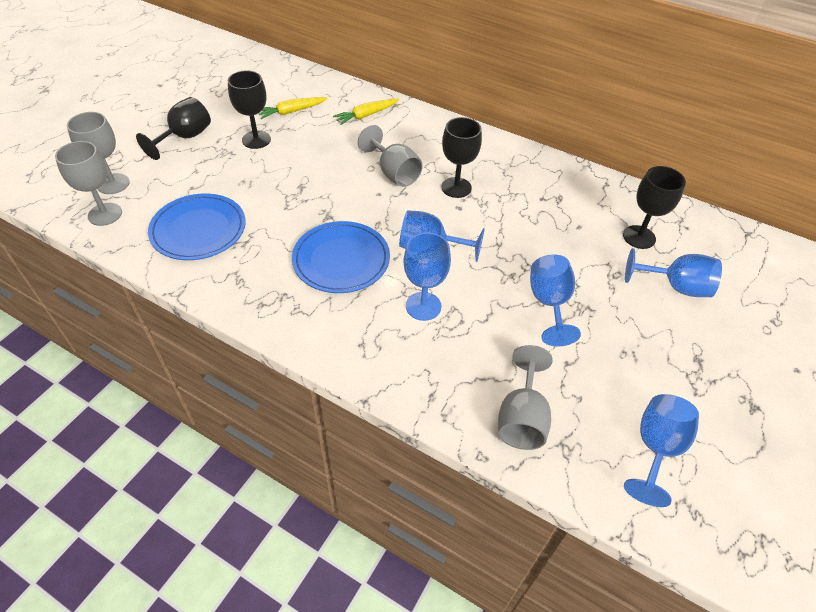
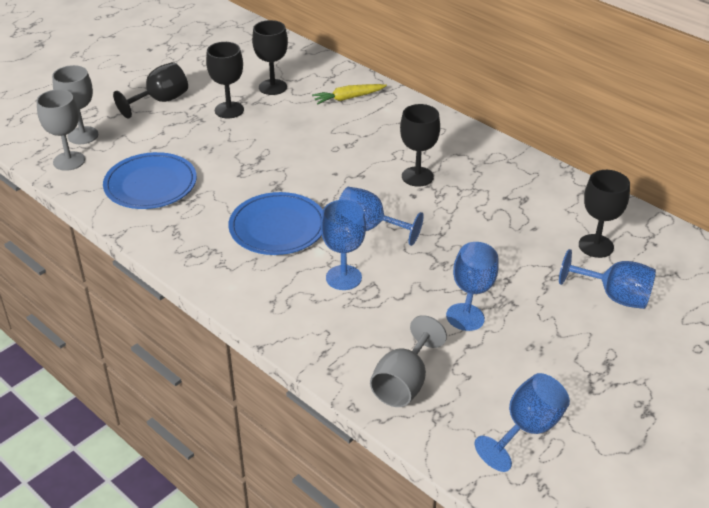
camera: 15 degrees right, 10 degrees down
(291, 112) = (272, 87): yellow carrot -> black goblet
(394, 173) = (357, 156): grey goblet -> none

